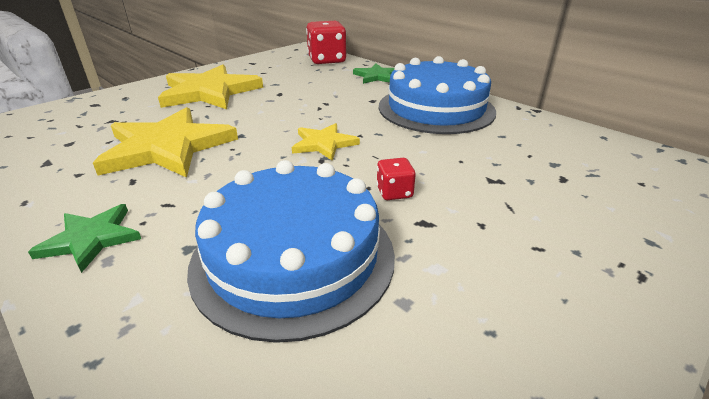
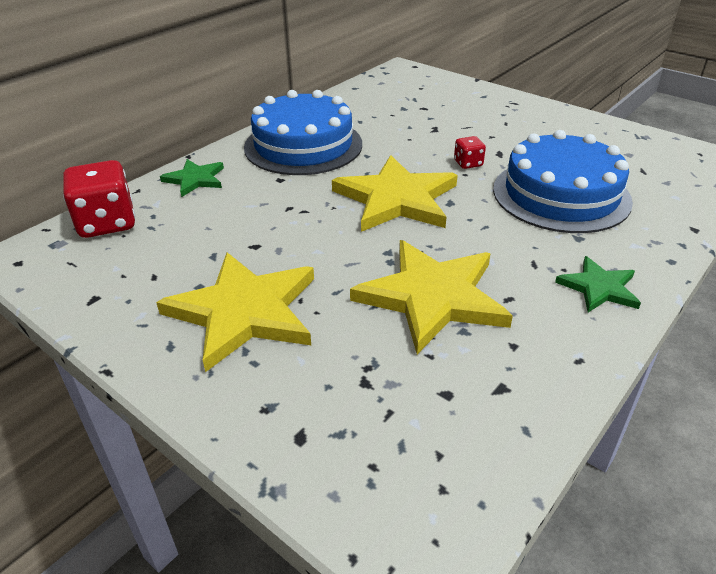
camera: 95 degrees left, 5 degrees up
(324, 143) = (396, 199): yellow star -> yellow star, size x1.90

